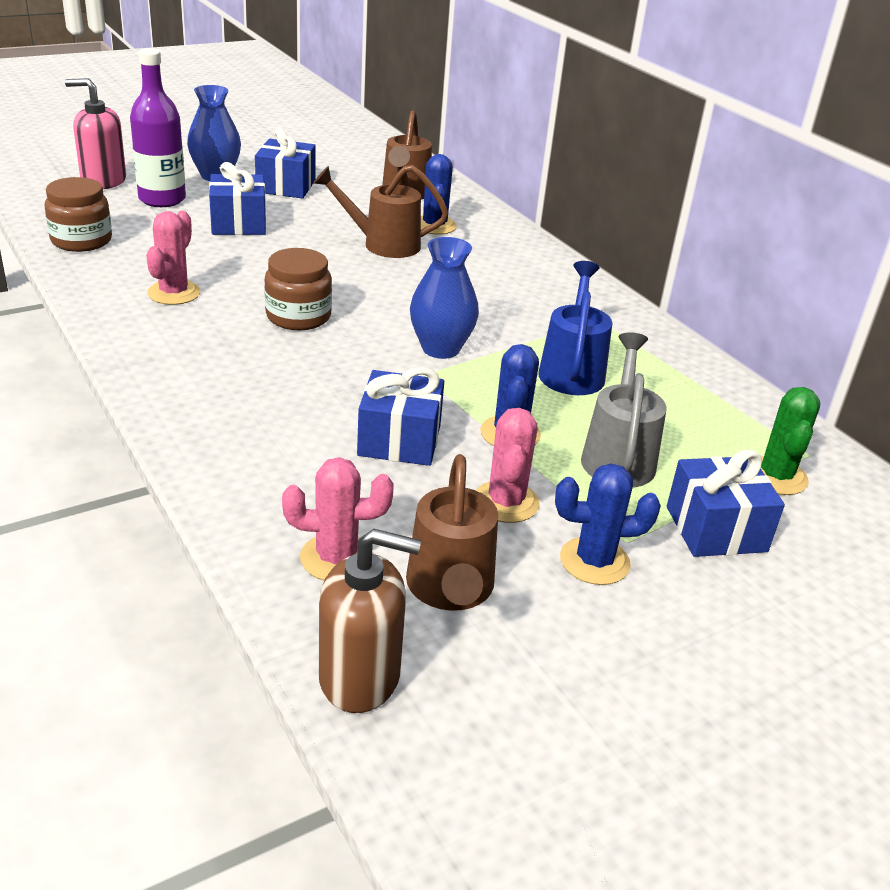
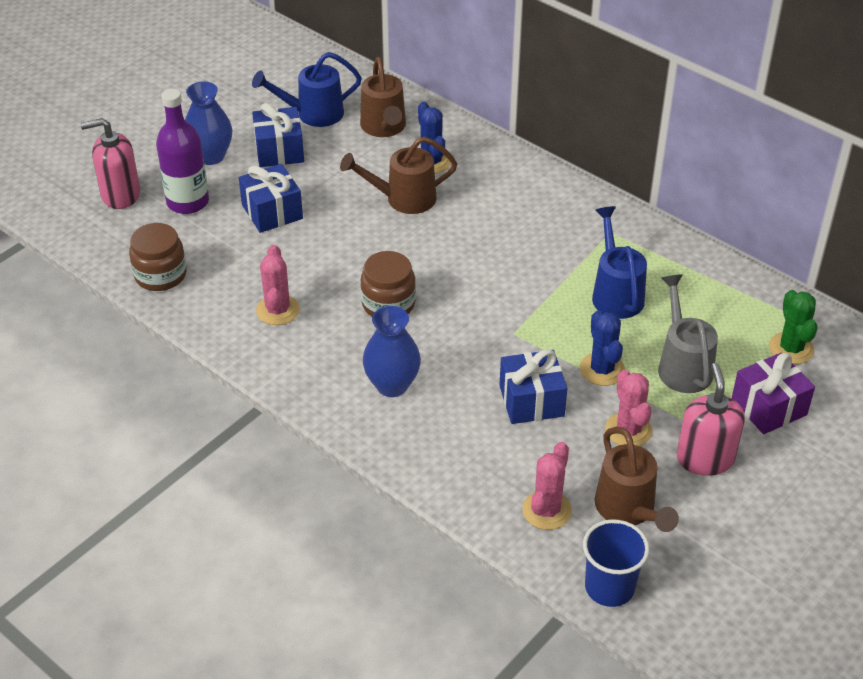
camera: 15 degrees left, 10 degrees up
(336, 558) = (546, 510): pink cactus -> pink cactus turned 45 degrees counterclockwise
(341, 171) = (313, 114): none -> blue watering can
(360, 677) = (609, 587): brown soap dispenser -> blue cup
(440, 349) = (512, 303): blue vase -> blue vase (392, 385)
(594, 561) = (705, 458): blue cactus -> pink soap dispenser
(716, 529) = (768, 407): blue gift -> purple gift

